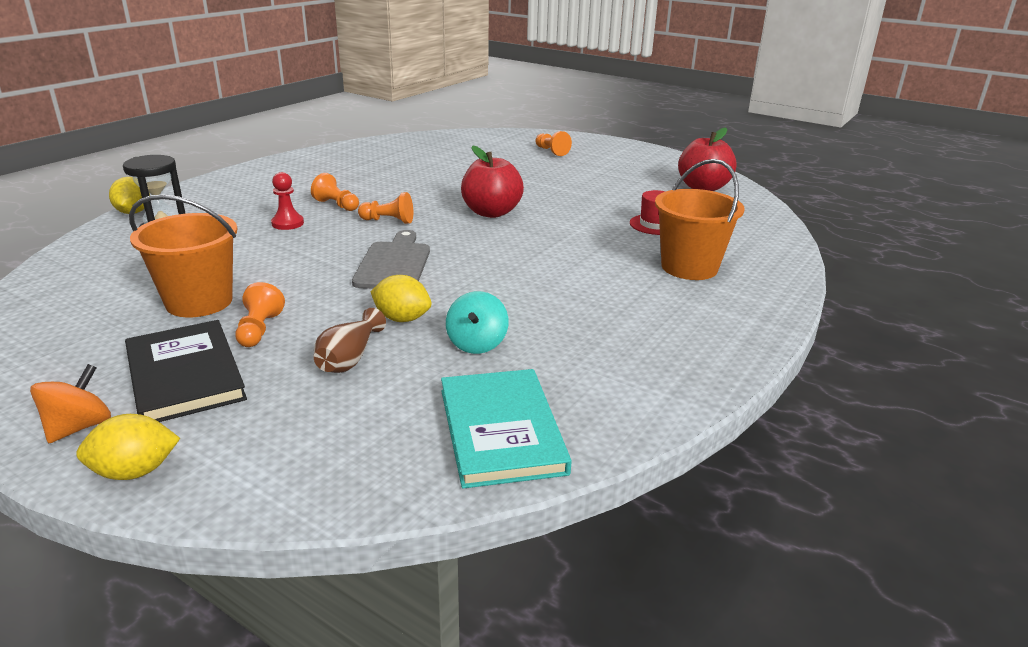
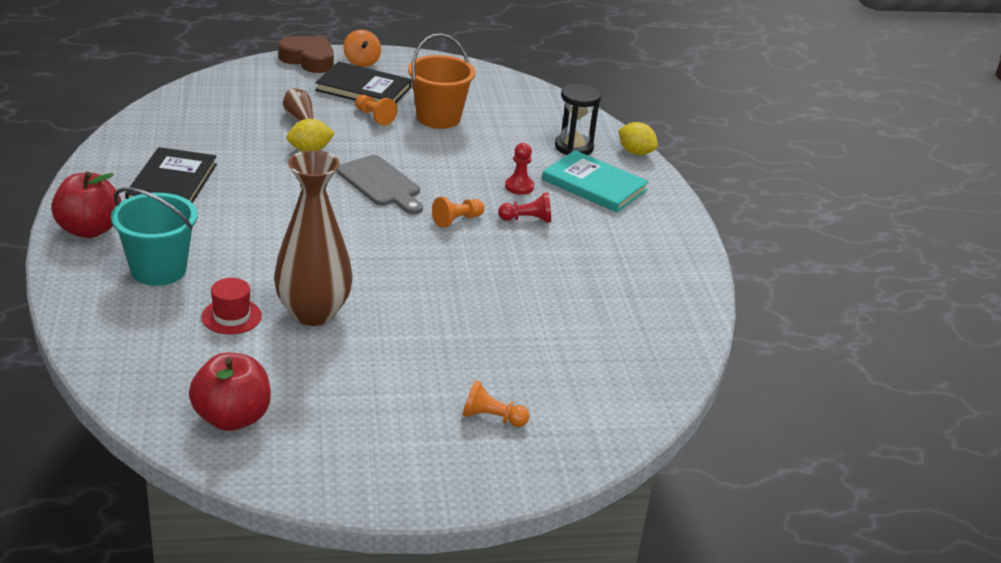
camera: 135 degrees right, 5 degrees up
(135, 471) = (308, 59): yellow lemon -> brown heart
(336, 205) = (527, 219): orange pawn -> red pawn
(477, 343) = (245, 152): turquoise spinning top -> none
(491, 212) = (395, 267): red apple -> red apple (89, 230)
(501, 430) = (178, 119): turquoise book -> turquoise book (594, 185)
(591, 210) = (313, 313): none -> brown vase
(604, 338) = (172, 183): none -> black book
(689, 267) = (158, 270): orange bucket -> turquoise bucket

